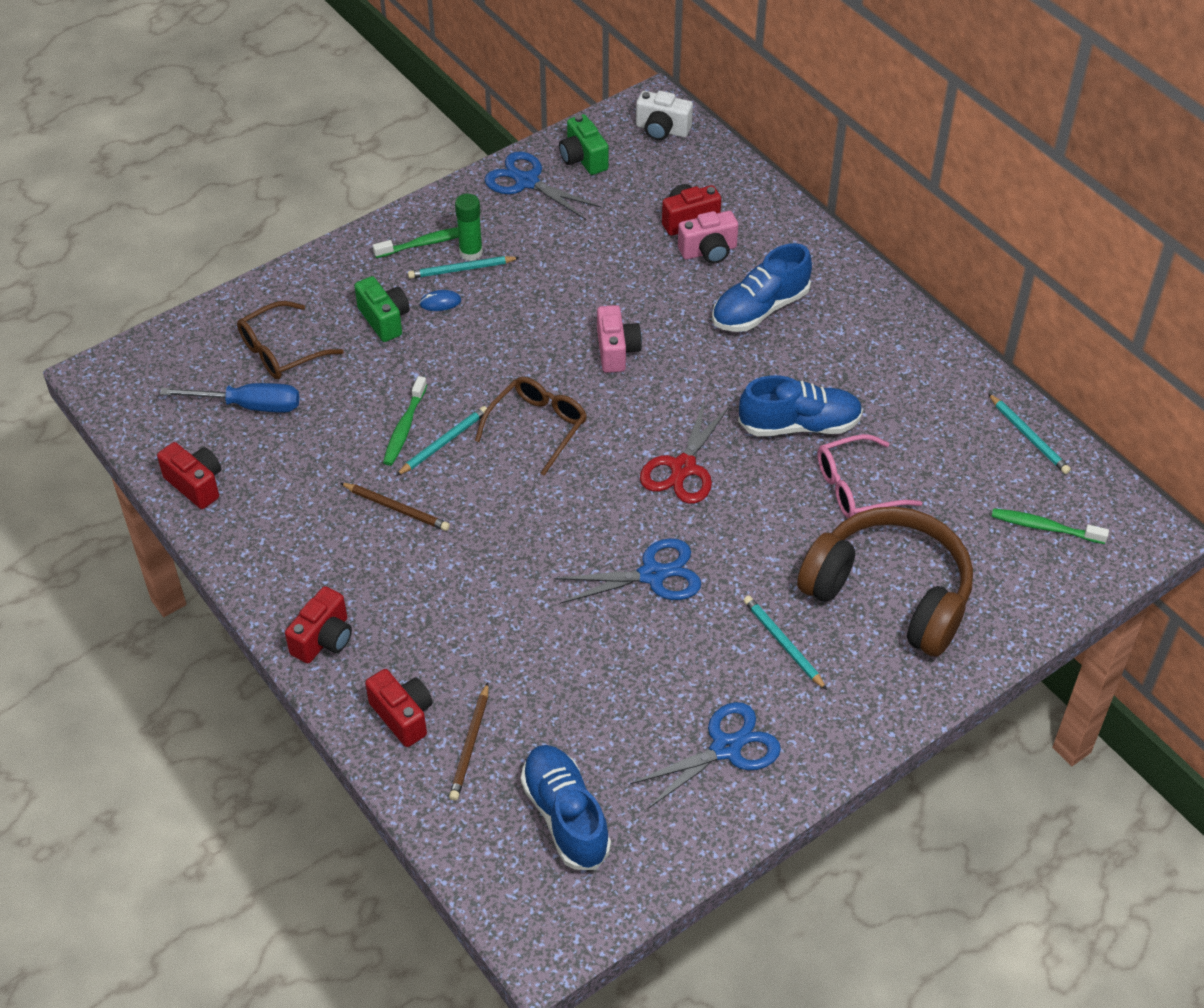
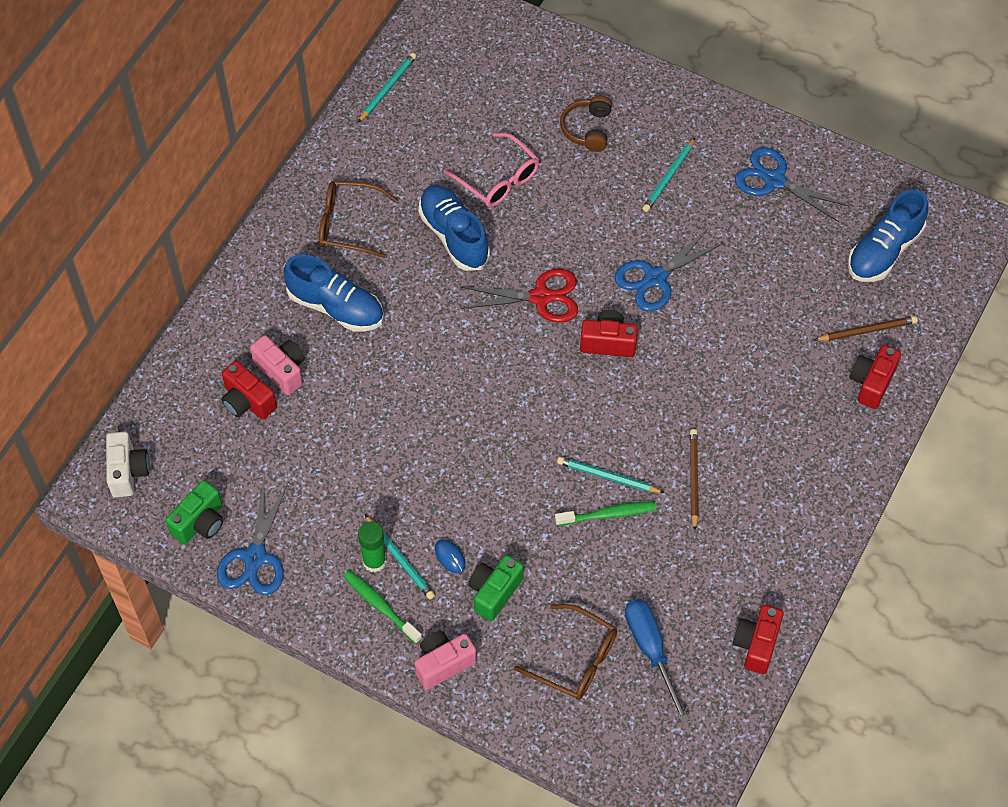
camera: 115 degrees left, 10 degrees up
(324, 639) = (841, 468): red camera -> red camera (608, 342)
(537, 427) = (554, 416): brown glasses -> brown glasses (348, 224)
(616, 351) = (438, 393): pink camera -> pink camera (443, 664)
(652, 575) = (655, 278): blue scissors -> blue scissors turned 90 degrees counterclockwise
(889, 593) = (587, 129): brown headphones -> brown headphones, size x0.45
(1044, 527) = (474, 57): green toothbrush -> none

